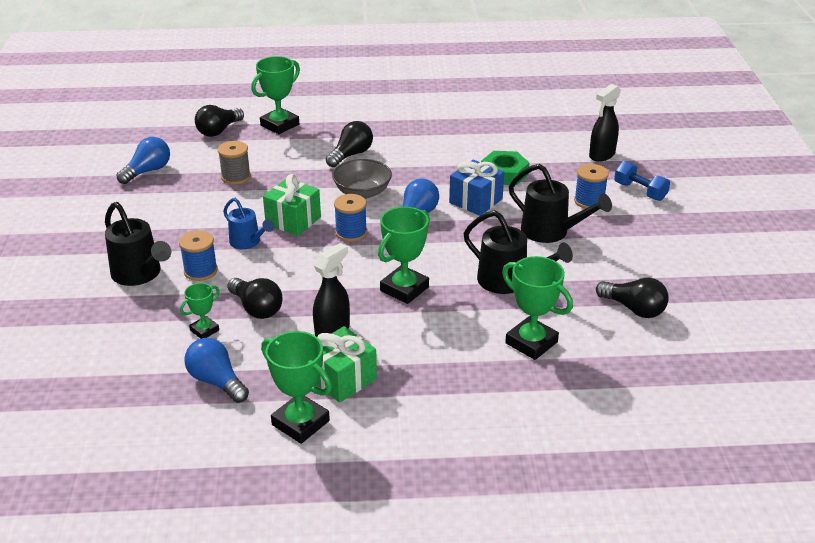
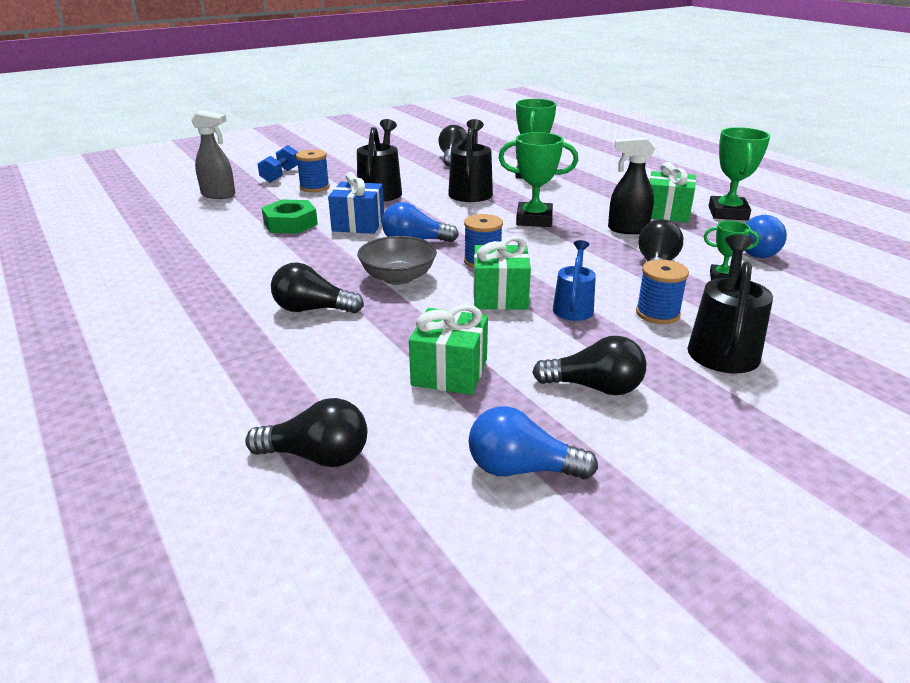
camera: 120 degrees left, 5 degrees down
(168, 212) = (595, 387): none -> black light bulb
(236, 177) = (449, 372): grey spool -> green gift
(280, 125) = (254, 398): green trophy -> none
(601, 155) = (219, 195): black spray bottle -> grey spray bottle

